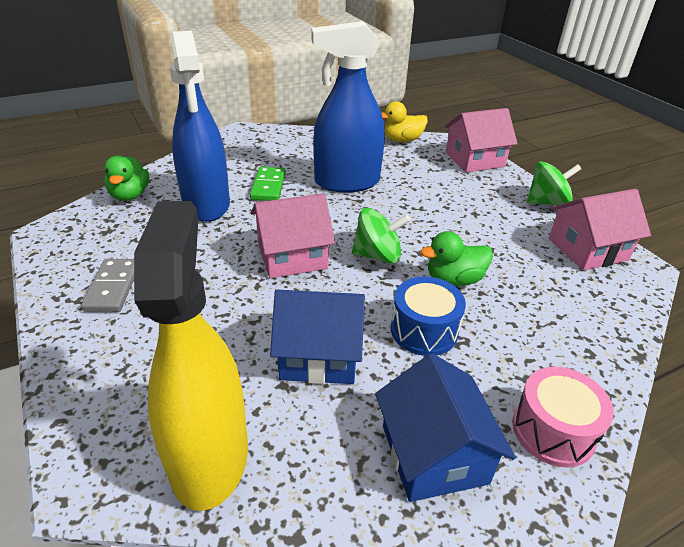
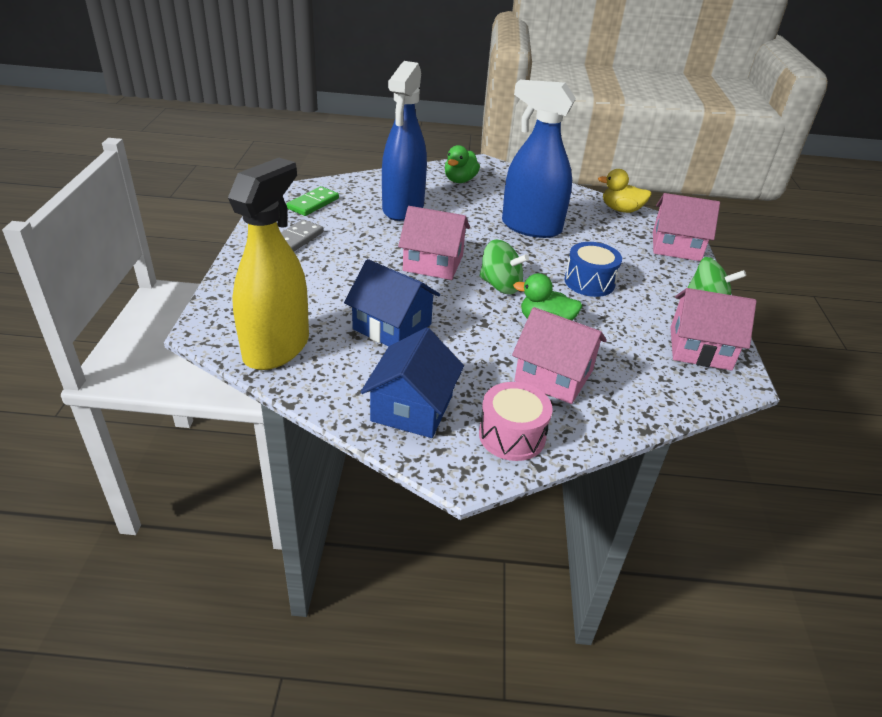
camera: 30 degrees right, 0 degrees up
(130, 195) = (354, 185): green duck -> green duck (460, 180)
(268, 186) = (462, 210): green domino -> green domino (313, 203)
(424, 330) = (483, 343): blue drum -> blue drum (589, 282)
(517, 336) = (554, 376): none -> pink house

